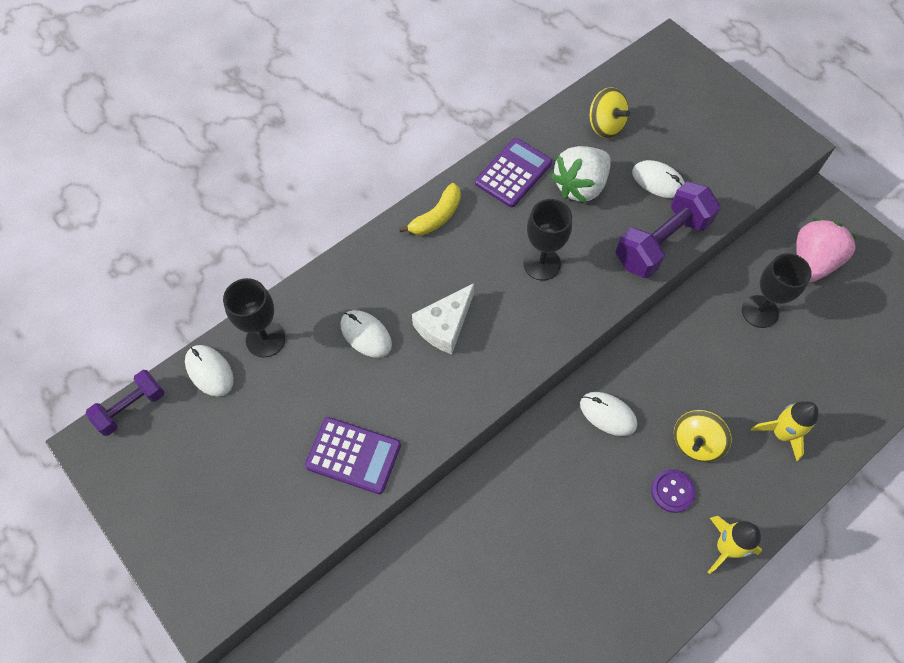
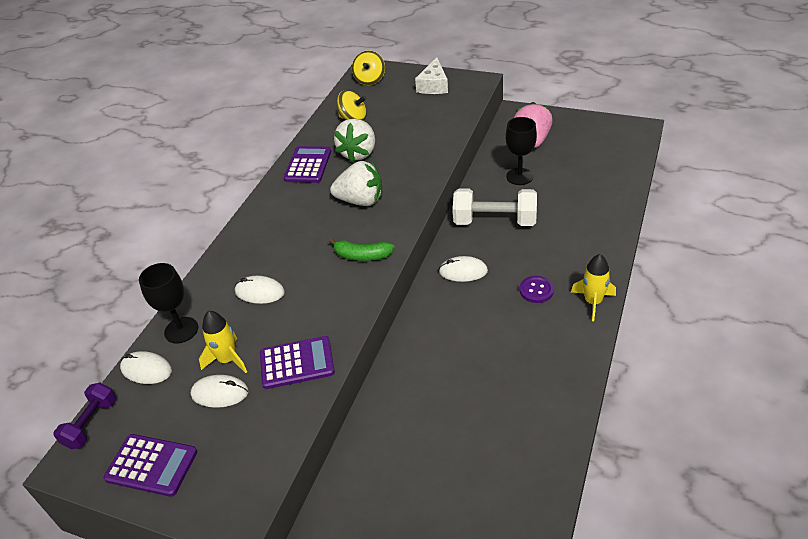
camera: 25 degrees left, 20 degrees down
(160, 495) = (151, 465): none -> purple calculator
(436, 217) = (269, 209): yellow banana -> none
(445, 325) = (315, 261): white cheese -> white cheese (433, 85)
(497, 348) = (362, 256): none -> green banana
(542, 264) = (361, 201): black goblet -> white strawberry
(658, 181) = (407, 130): white mouse -> white mouse (220, 393)
(661, 242) = (432, 157): purple dumbbell -> none
(687, 363) = (494, 221): none -> white dumbbell
(696, 442) = (531, 258): yellow spinning top -> yellow spinning top (370, 80)
(781, 433) = (580, 228): yellow rocket -> yellow rocket (228, 359)

